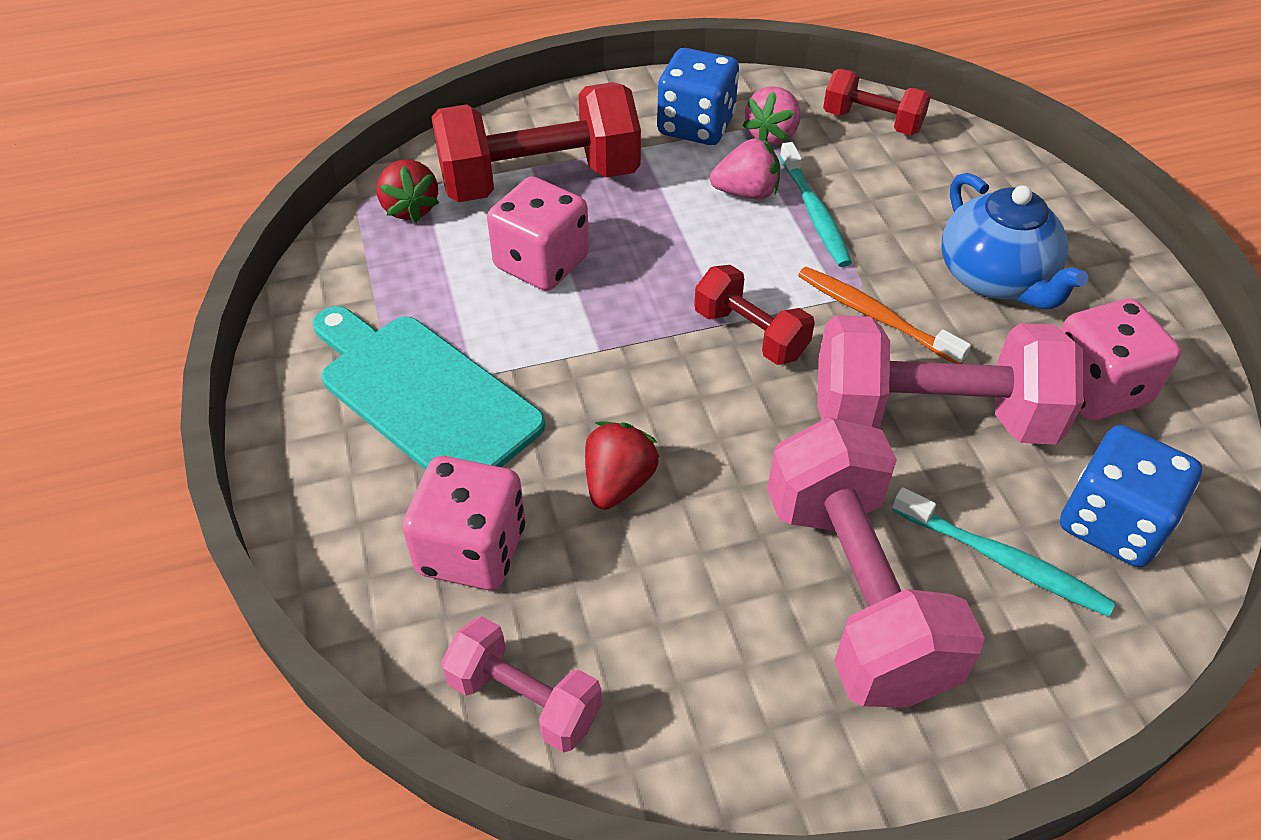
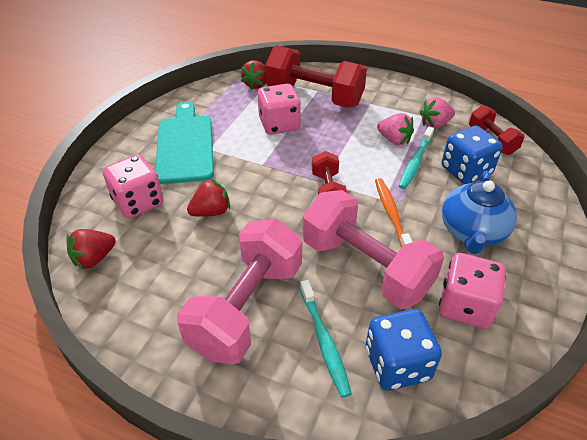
camera: 40 degrees right, 5 degrees down
(524, 699) = (94, 258): pink dumbbell -> red strawberry
(696, 126) = (404, 106): blue dice -> blue dice (466, 171)

